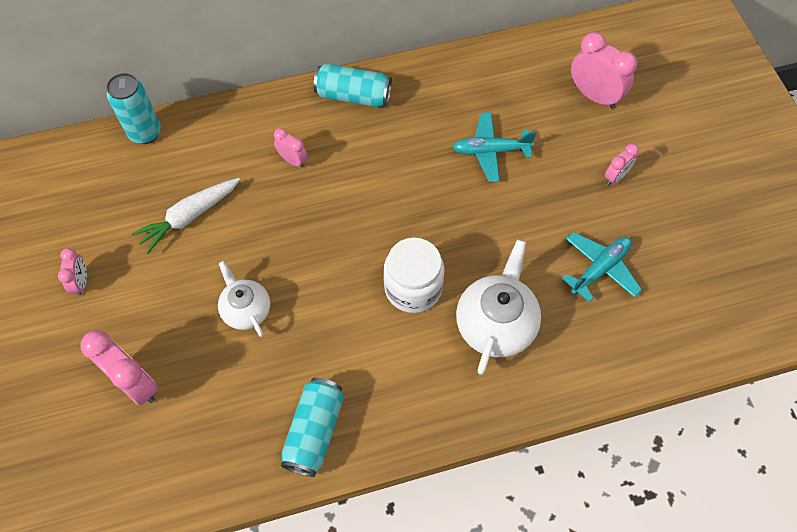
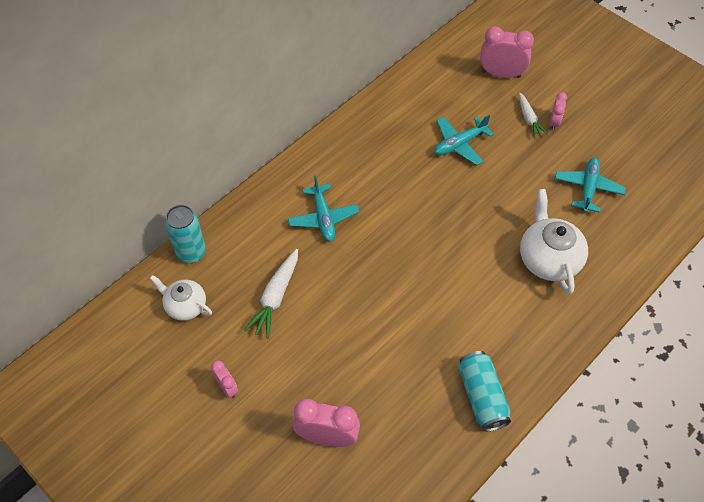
camera: 30 degrees left, 5 degrees down
(246, 310) = (370, 340): white teapot -> white teapot (185, 306)
(293, 160) = (323, 218): pink clock -> turquoise plane
(353, 96) = (333, 150): turquoise can -> none
(413, 288) = (476, 264): white jar -> none
(589, 159) = (529, 119): none -> white carrot

